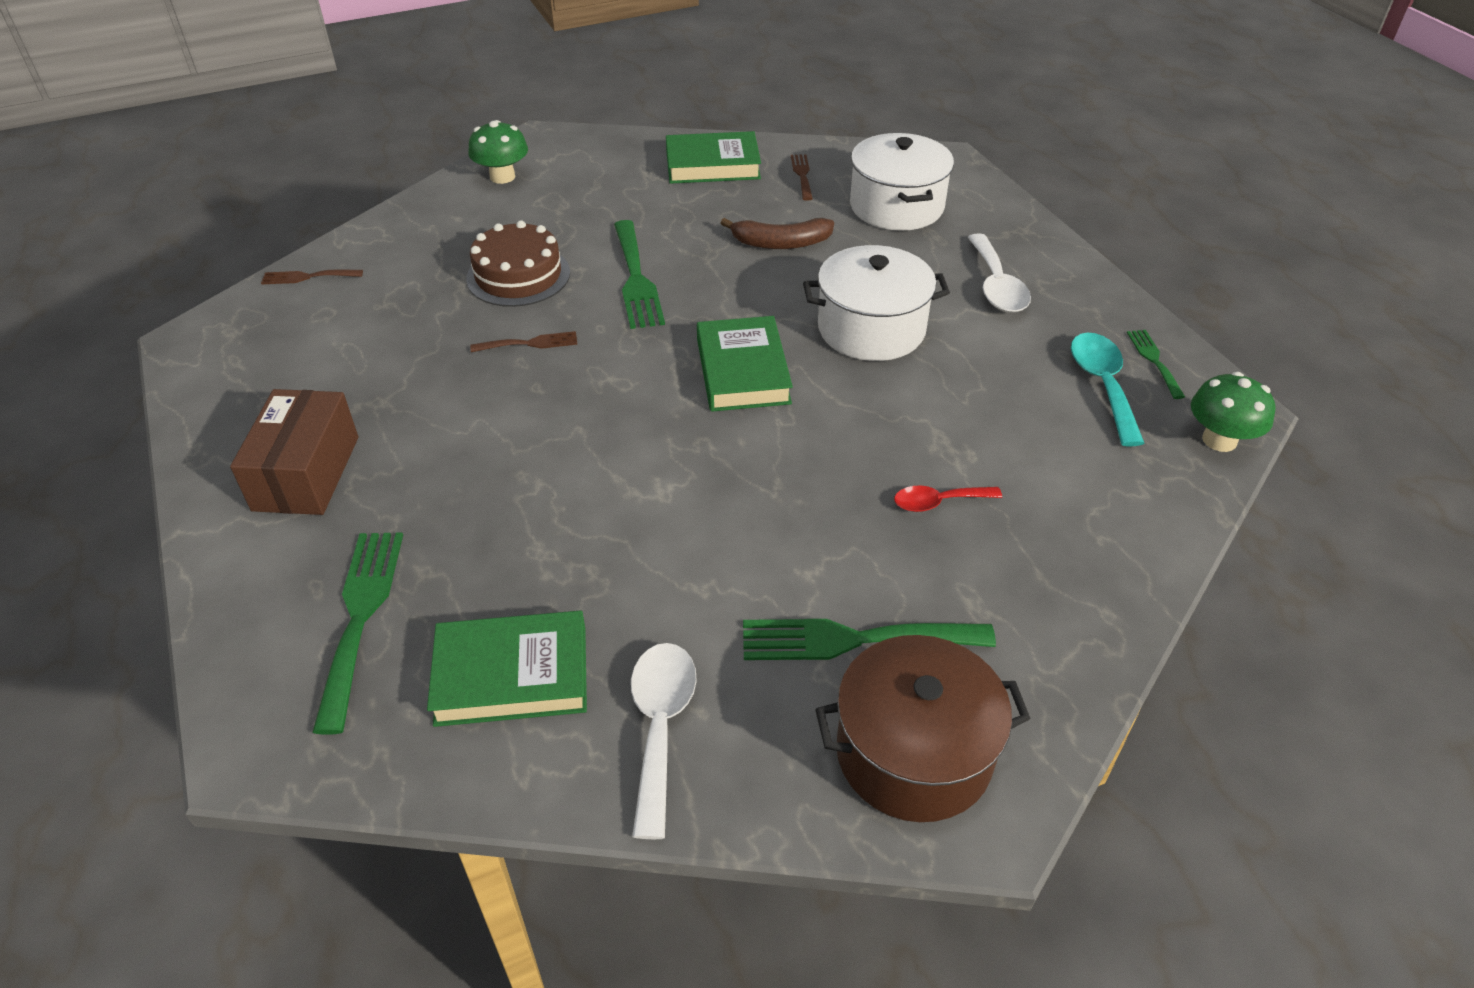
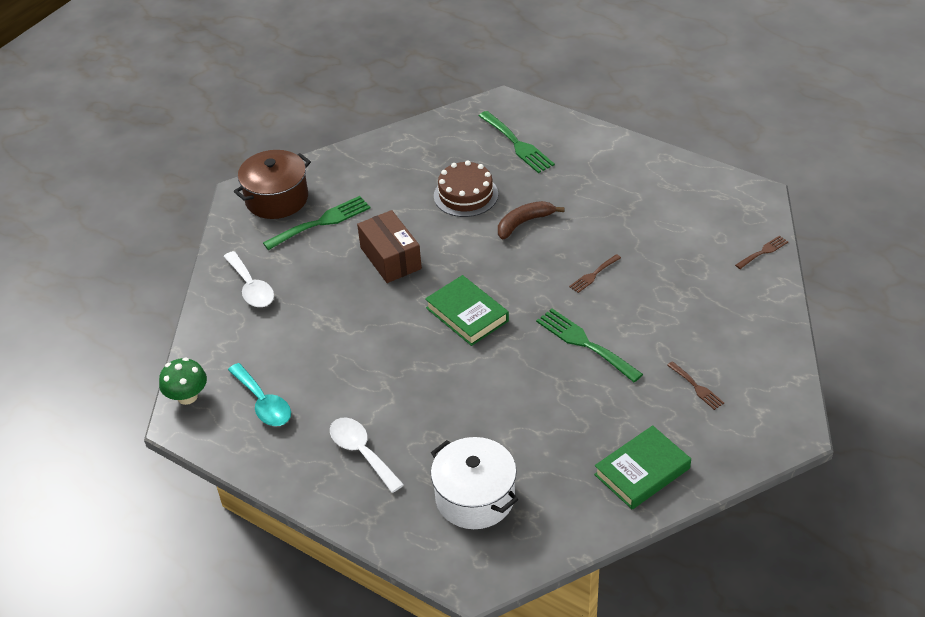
camera: 150 degrees right, 0 degrees up
(306, 473) = (610, 173): brown box -> brown box (390, 258)
(502, 177) = (767, 380): green mushroom -> none
(512, 675) = (441, 155): green book -> none
(518, 275) = (653, 311): brown cake -> brown cake (466, 195)
(660, 726) = (373, 166): white spoon -> white spoon (251, 287)
(781, 243) = (525, 418): brown banana -> brown banana (524, 223)
(802, 175) = (568, 496): brown fork -> brown fork (697, 387)
(871, 329) = (418, 377): white pot -> none
(938, 502) = (319, 293): red spoon -> none
(1154, 360) = (238, 437): green fork -> none

